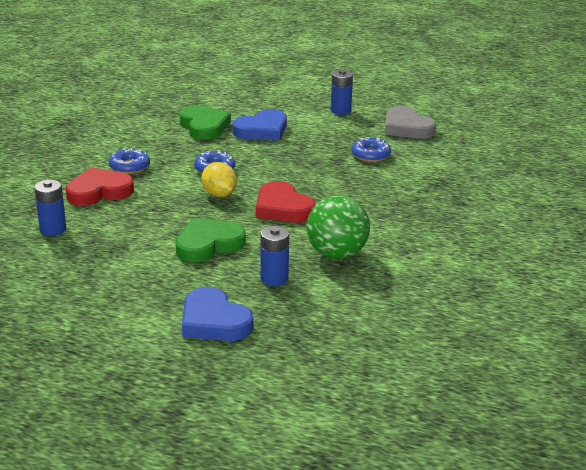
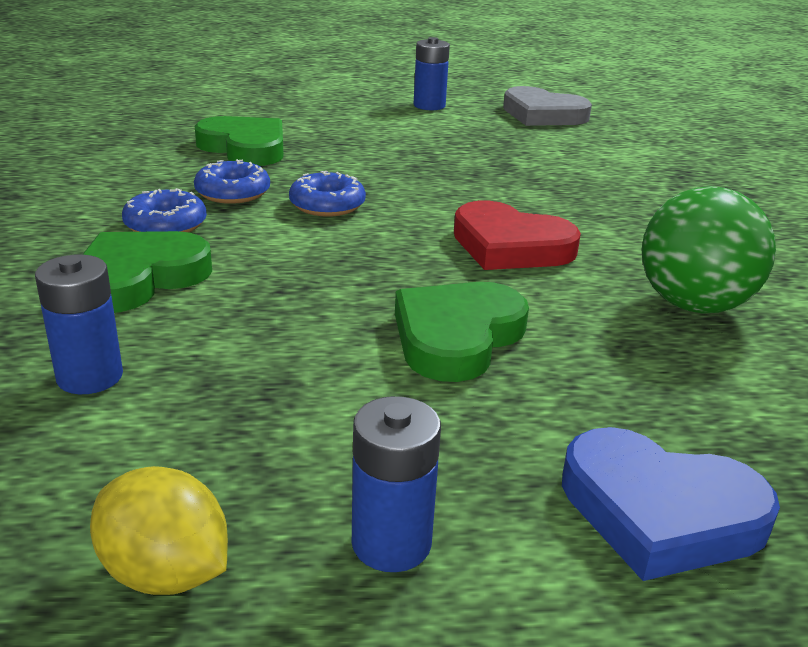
camera: 25 degrees left, 0 degrees up
(99, 191) = (139, 278): red heart -> green heart
(219, 194) = (379, 243): yellow lemon -> yellow lemon (165, 573)
(262, 130) = (344, 141): blue heart -> none
(274, 278) = (653, 377): blue battery -> blue battery (391, 543)
(370, 155) = (542, 152): blue donut -> blue donut (233, 192)

